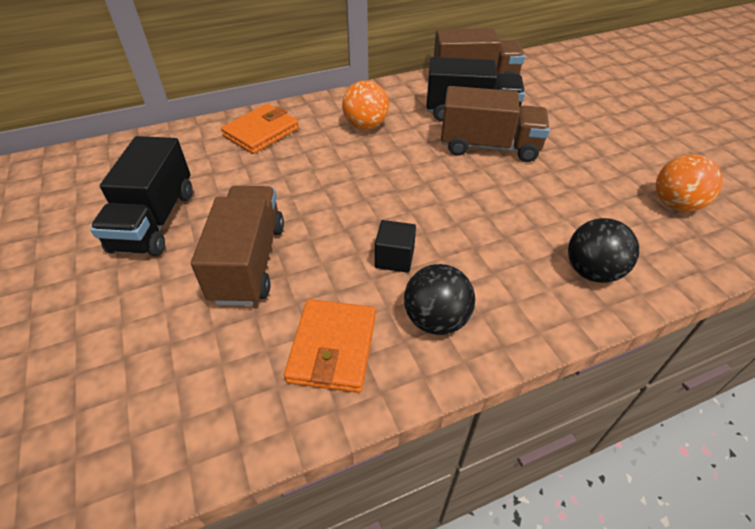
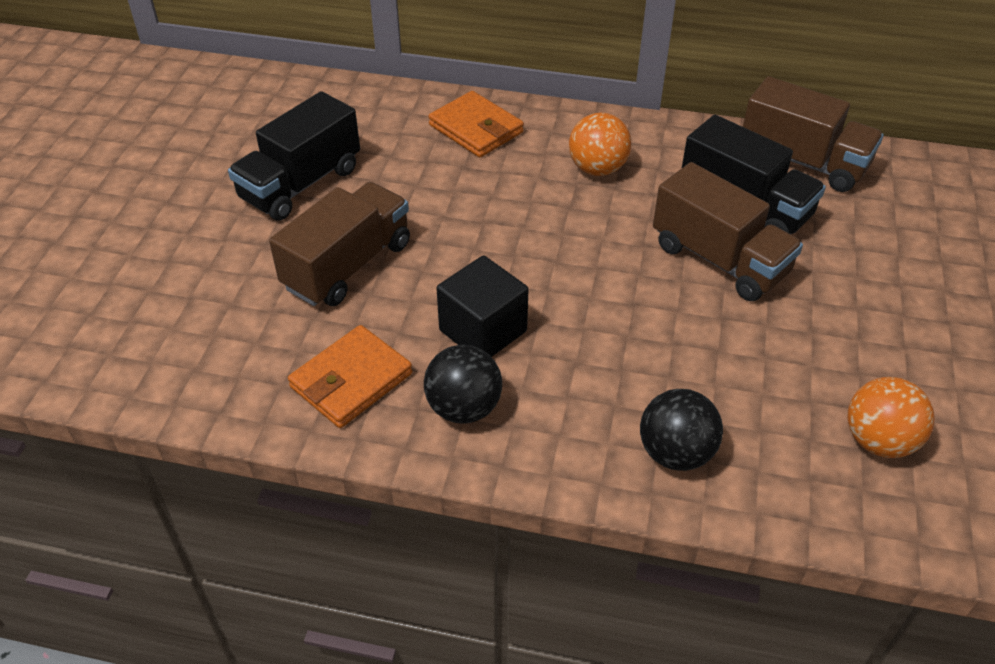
camera: 35 degrees right, 0 degrees up
(261, 132) = (476, 129): orange wallet -> orange wallet turned 60 degrees clockwise
(394, 258) = (483, 331): black cube -> black cube, size x1.56

